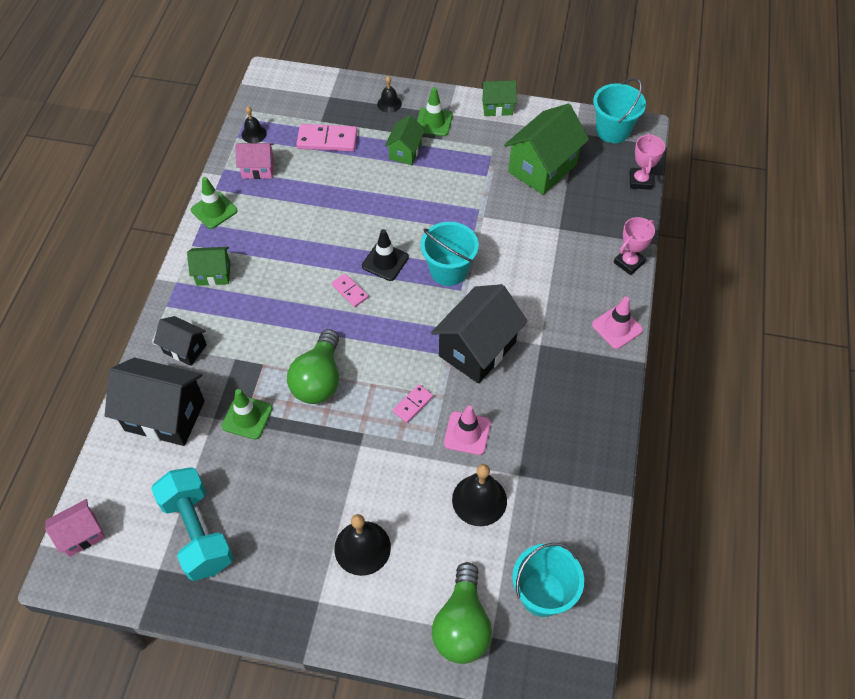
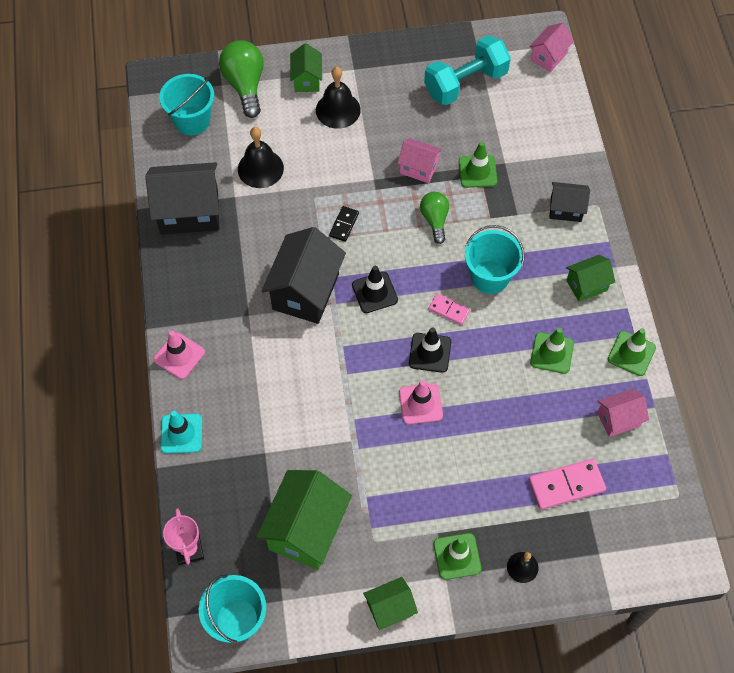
camera: 160 degrees right, 5 degrees up
(165, 415) = (545, 152): black house -> black house (189, 212)
(198, 532) = (465, 83): turquoise dumbbell -> turquoise dumbbell turned 75 degrees counterclockwise
(254, 134) = (652, 465): black bell -> none
(280, 230) = (552, 353): none -> green traffic cone
(306, 441) = (418, 168): none -> pink house
(319, 379) = (435, 220): green light bulb -> green light bulb, size x0.63
(405, 152) = (471, 499): green house -> green house (307, 80)
(411, 328) = (374, 292): none -> black traffic cone
(413, 404) = (344, 225): pink domino -> black domino
(448, 270) = (363, 363): turquoise bucket -> turquoise bucket (490, 277)
(467, 433) = (288, 215): pink traffic cone -> pink traffic cone (420, 404)
(629, 263) = (181, 433): pink trophy -> turquoise traffic cone

